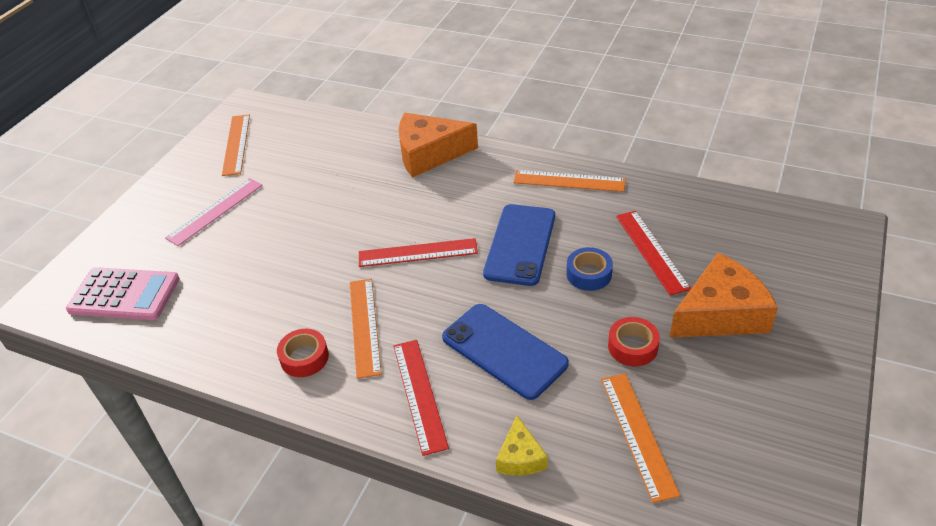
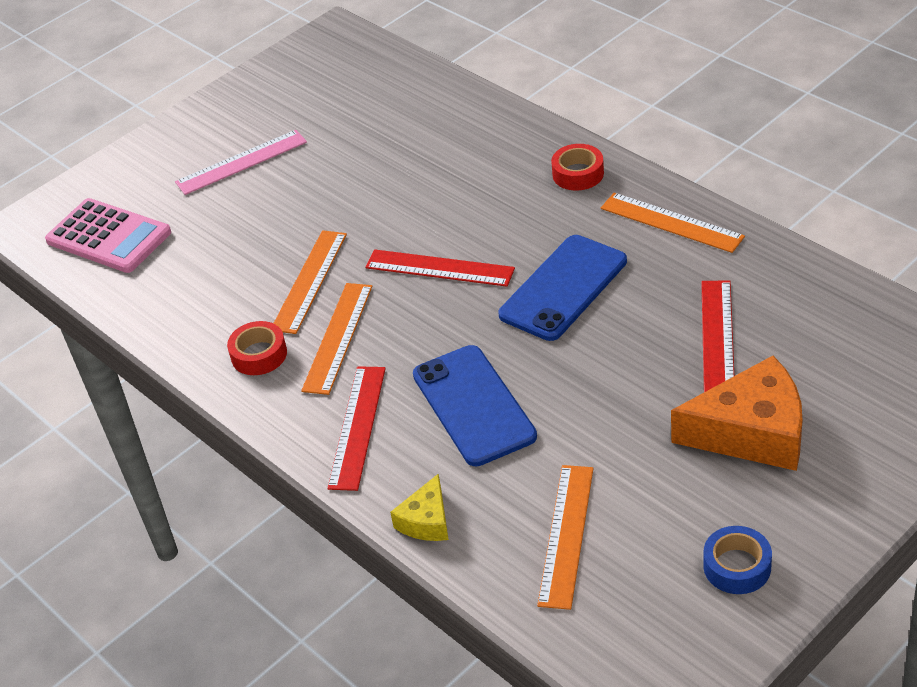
camera: 25 degrees right, 0 degrees up
(236, 144) = (301, 83): orange ruler -> orange ruler (310, 281)
(429, 154) = (519, 146): orange cheese -> none
(589, 274) = (623, 344): blue tape -> blue tape (737, 566)
(632, 346) = (621, 441): red tape -> red tape (578, 174)

